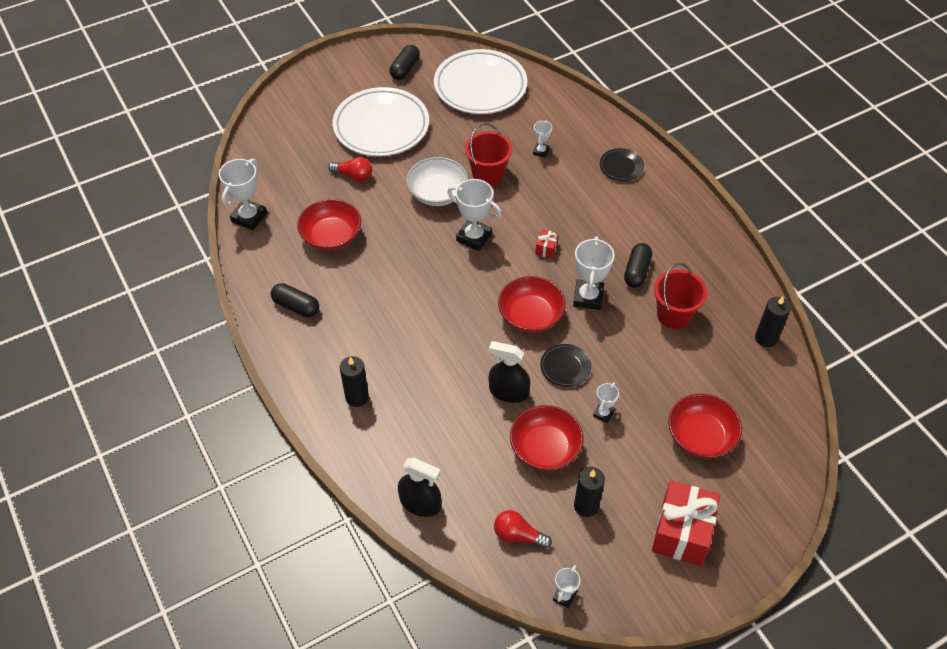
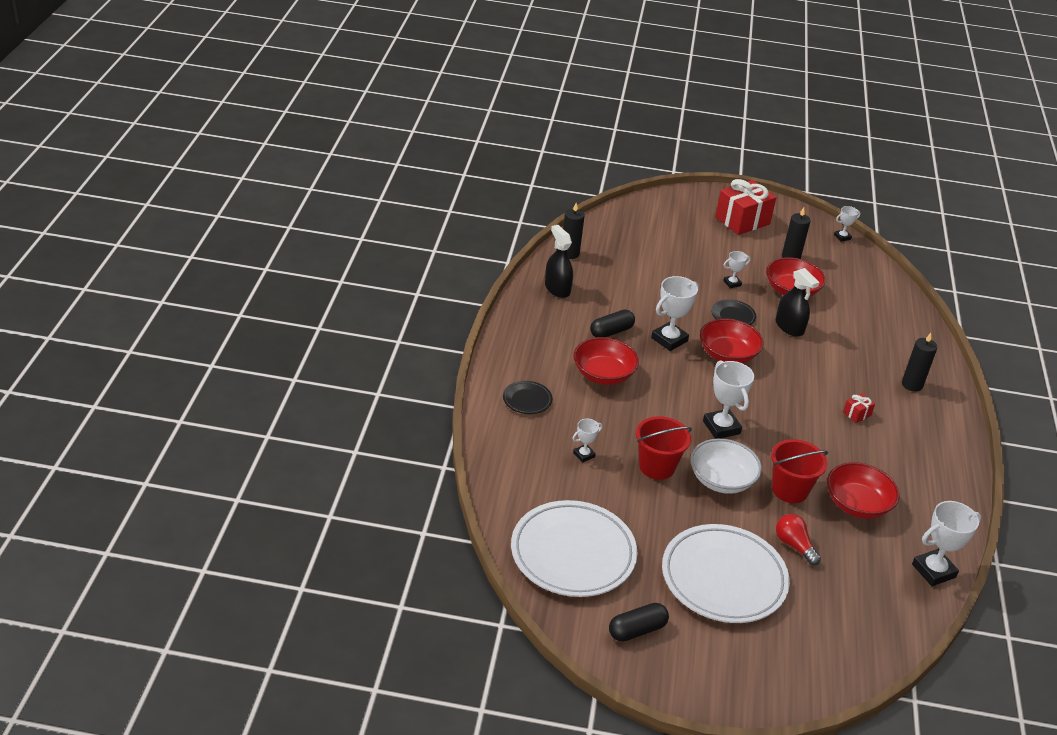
camera: 145 degrees left, 15 degrees down
(296, 306) = (927, 469): black capsule -> none
(420, 503) = (904, 312): black spray bottle -> black spray bottle (557, 288)
(518, 535) = (848, 269): red light bulb -> none
(546, 249) = (666, 385): red gift -> red gift (857, 414)
(674, 315) = (617, 297): red bucket -> red bucket (790, 490)
(700, 436) = (679, 243): red bowl -> red bowl (603, 374)

